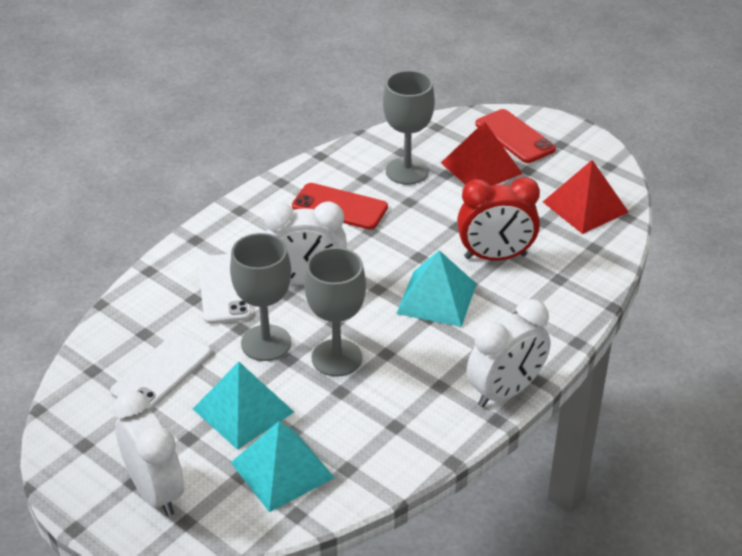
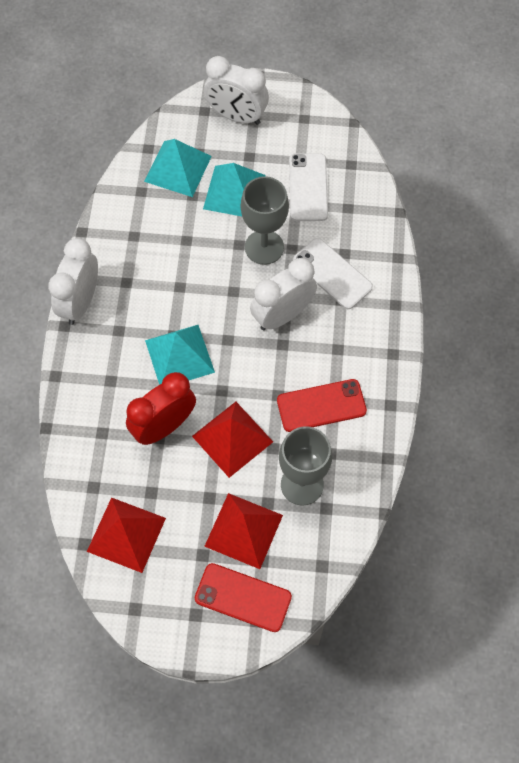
camera: 145 degrees right, 25 degrees up
(337, 358) = (209, 263): grey goblet -> none
(439, 221) = (232, 439): none -> red pyramid

